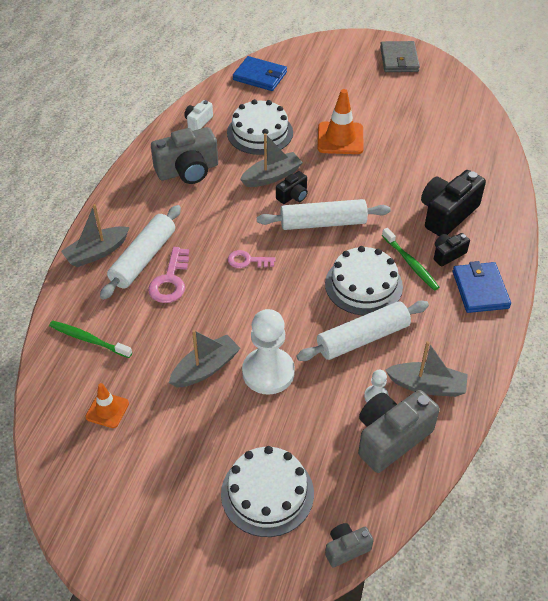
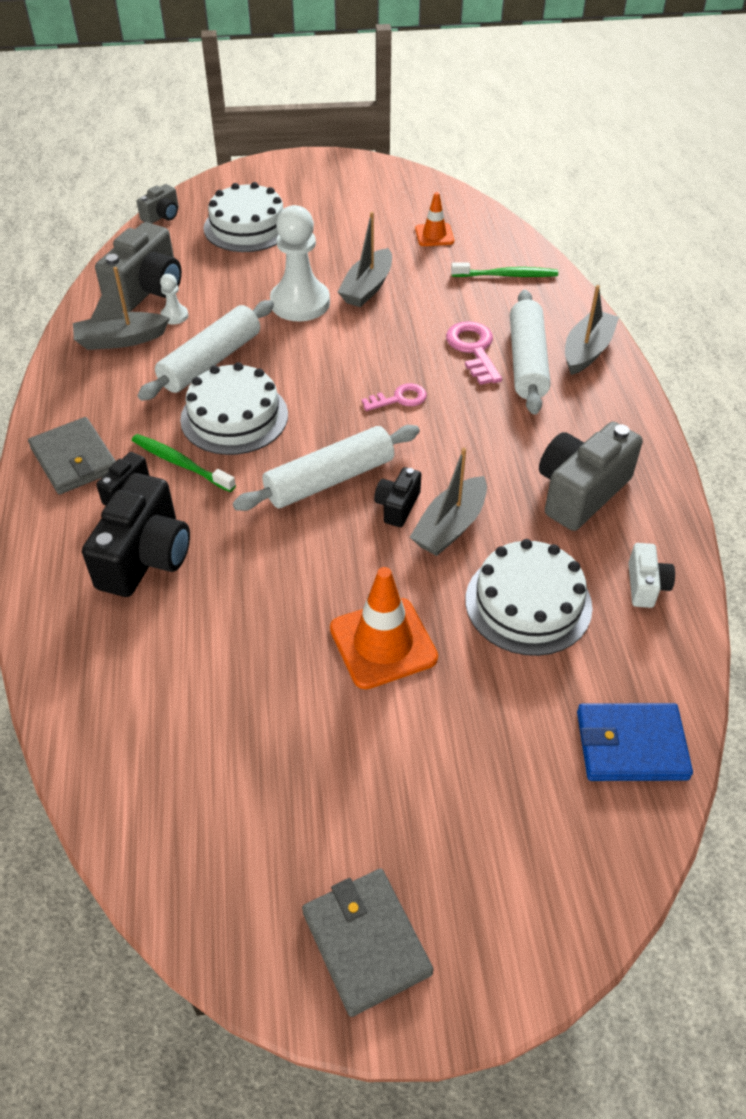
camera: 155 degrees right, 0 degrees up
(480, 289) = (74, 459): blue wallet -> grey wallet

